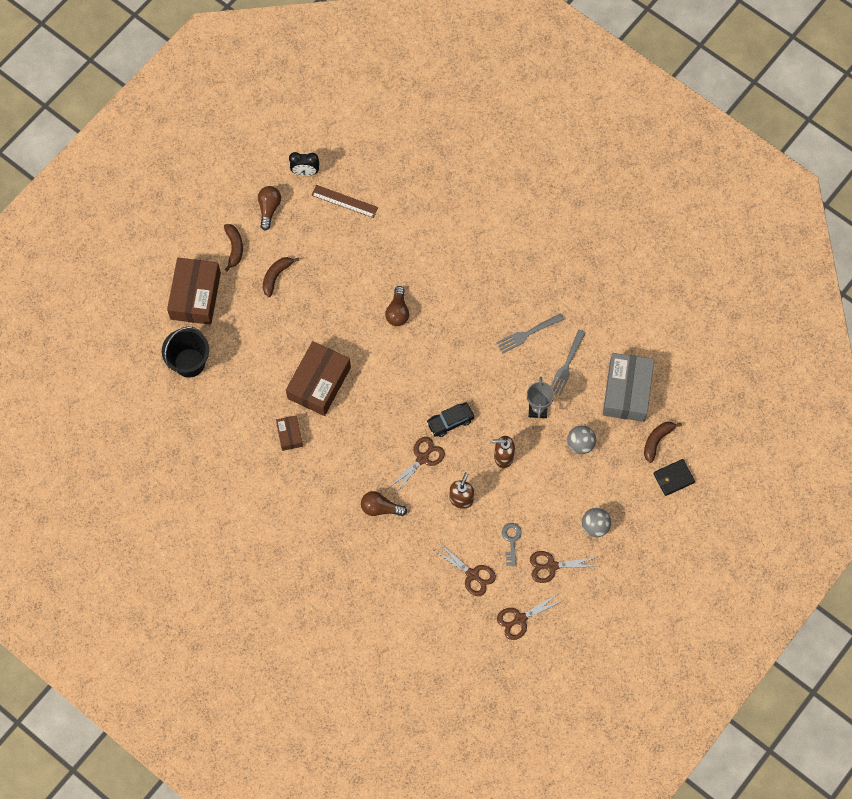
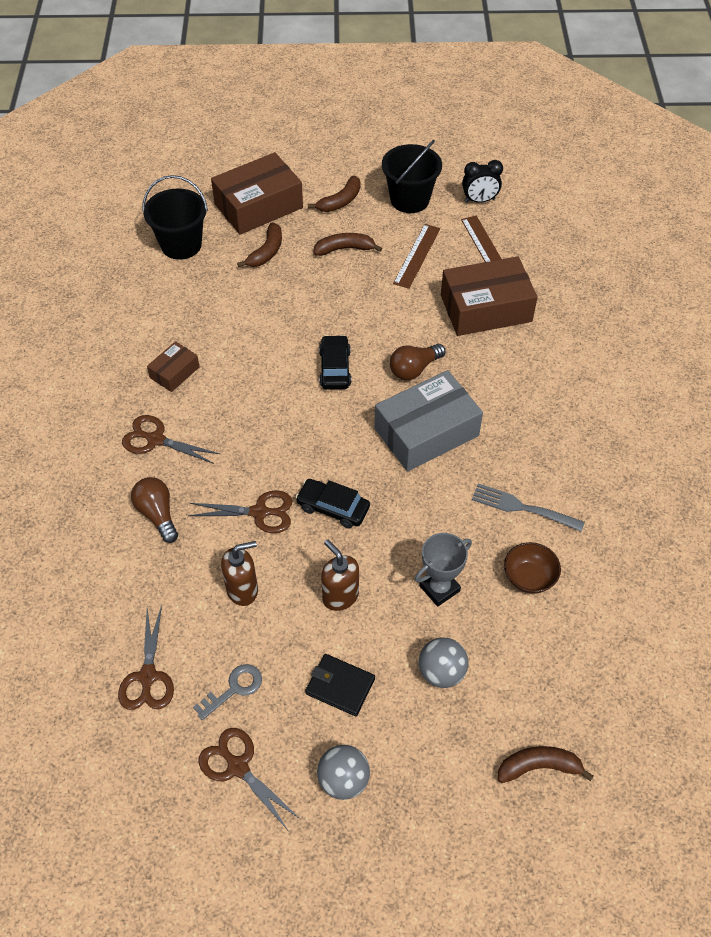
camera: 50 degrees right, 15 degrees down
(239, 320) = (266, 252): none -> brown banana
(269, 209) = (409, 200): brown light bulb -> black bucket
(305, 172) = (479, 200): black clock -> black clock turned 60 degrees counterclockwise
(317, 242) = (417, 256): none -> brown ruler
(319, 383) = (260, 357): brown box -> brown box (486, 308)
(361, 351) = (335, 368): none -> black car
(520, 619) = (127, 784): brown scissors -> brown scissors (156, 440)
(567, 364) = (529, 578): grey fork -> brown bowl
(627, 391) = (567, 675): grey box -> grey box (426, 432)
(673, 478) = (508, 833): black wallet -> black wallet (340, 686)

